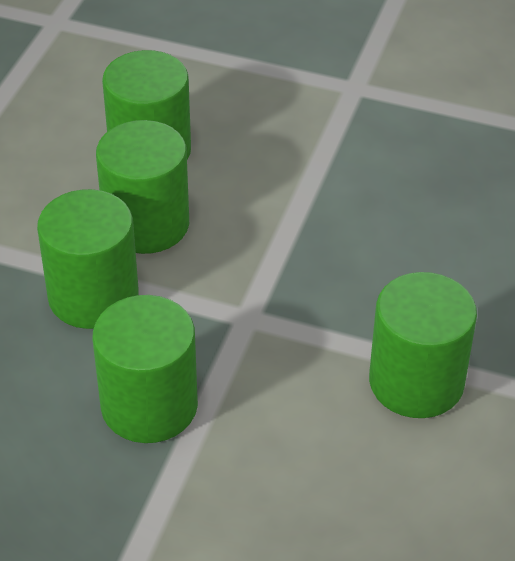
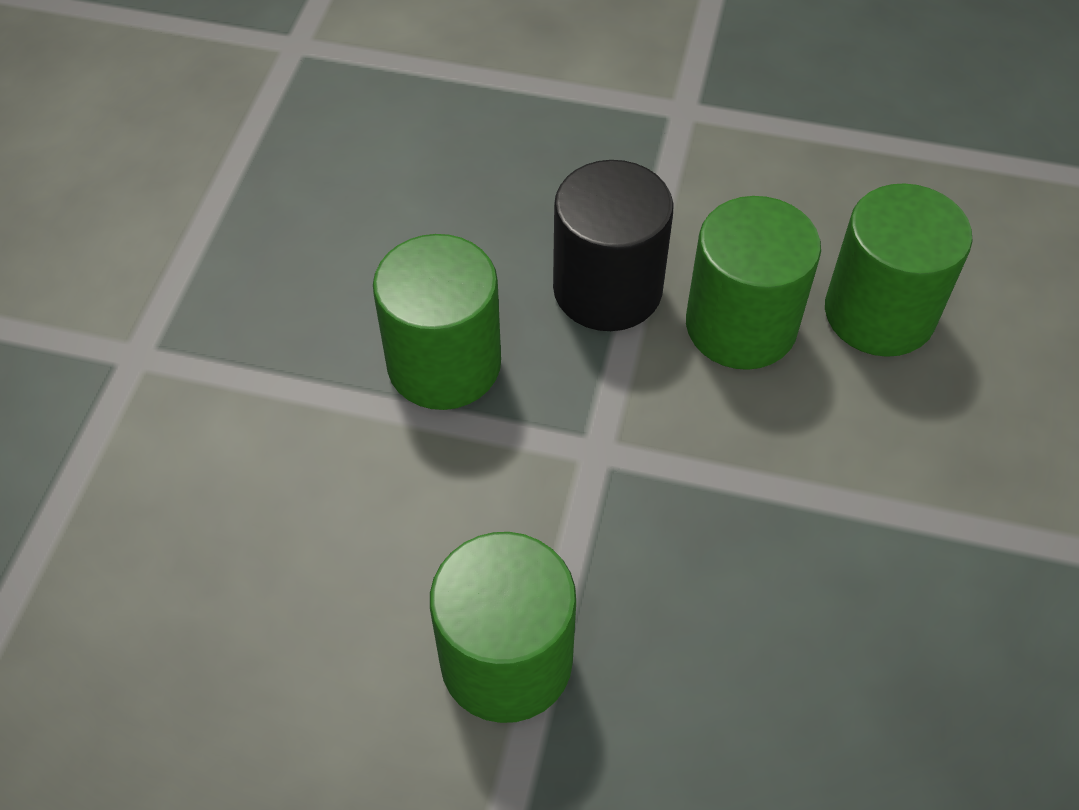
camera: 85 degrees right, 10 degrees up
(93, 296) = (607, 289): green cylinder -> black cylinder

